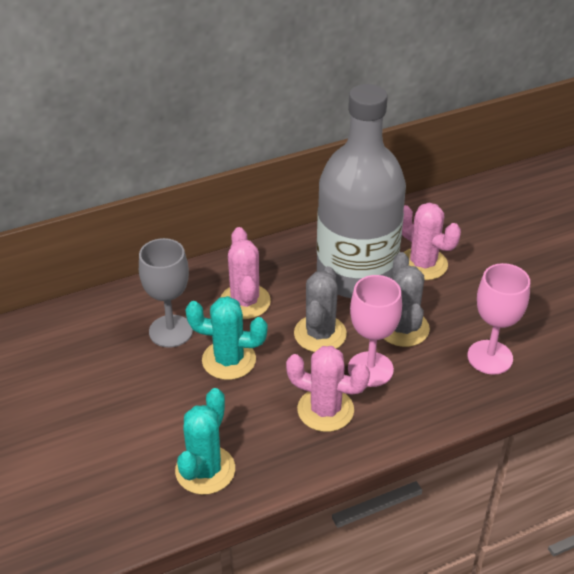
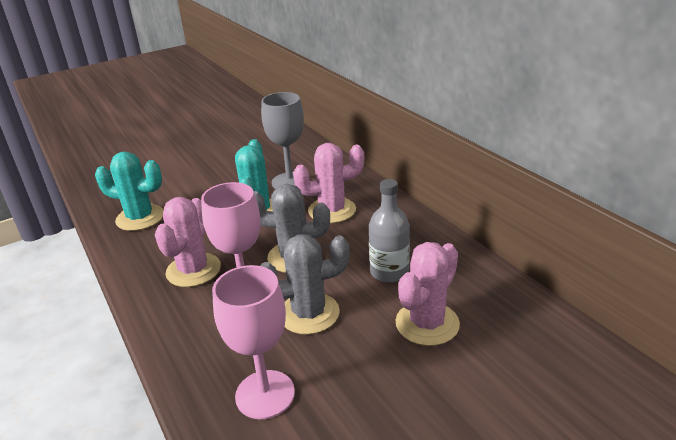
camera: 85 degrees right, 10 degrees down
(356, 275) = (389, 272): grey bottle -> grey bottle, size x0.43

